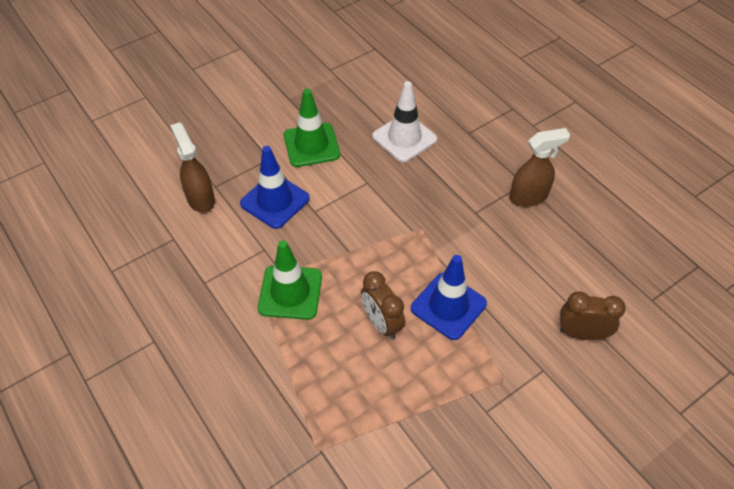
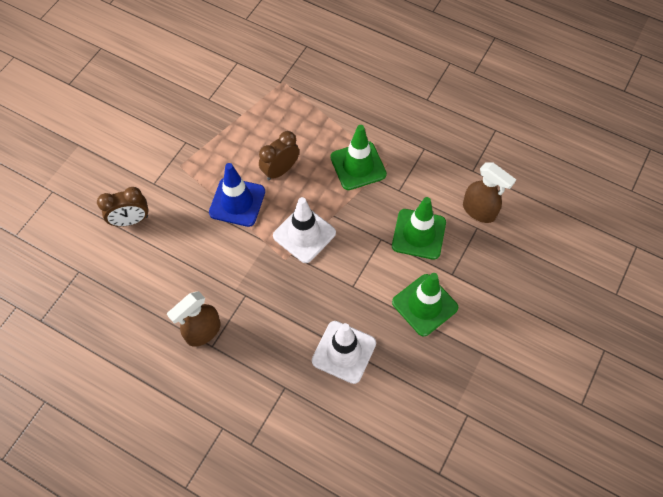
camera: 155 degrees right, 10 degrees up
(275, 201) = (418, 234): blue traffic cone -> green traffic cone
(382, 323) = (280, 170): brown clock -> brown clock turned 75 degrees counterclockwise
(390, 244) = (304, 234): none -> white traffic cone

